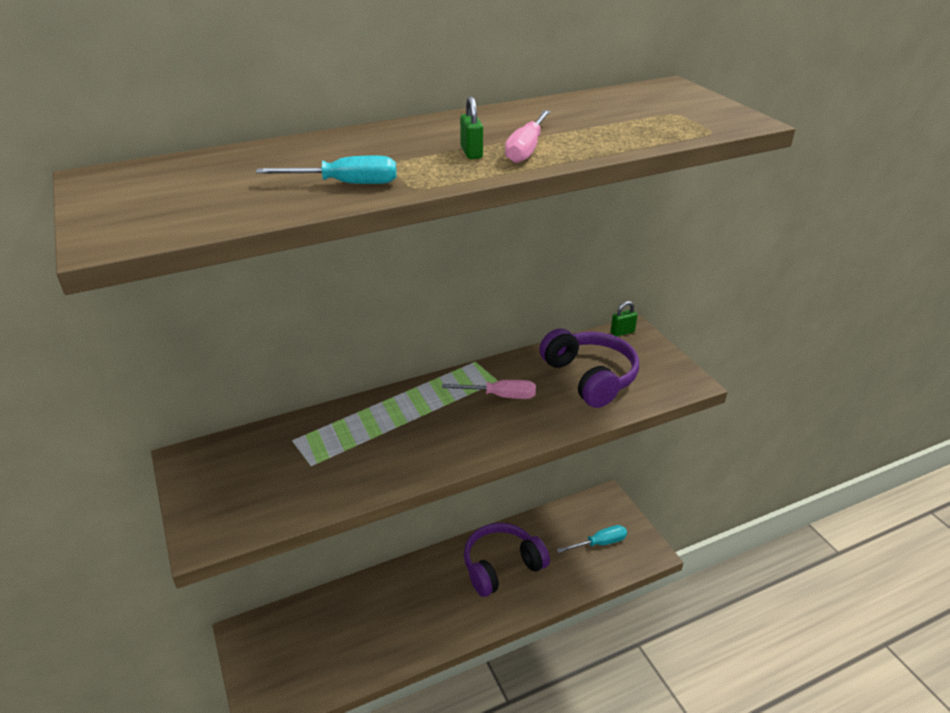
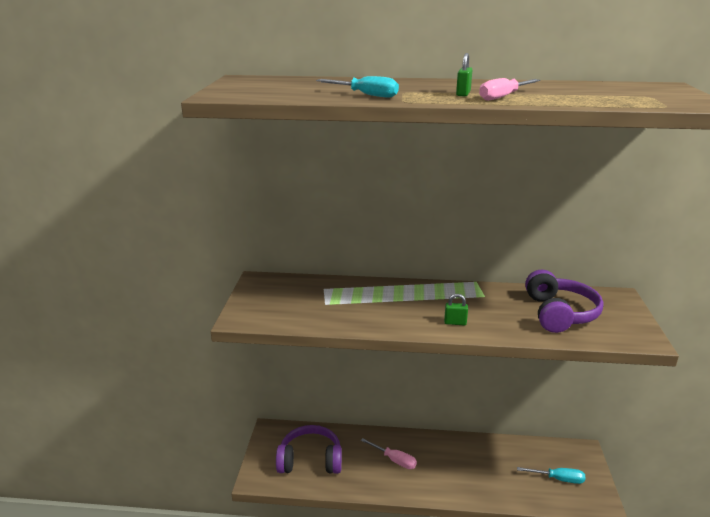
camera: 30 degrees right, 10 degrees down
(500, 396) = (480, 305): pink screwdriver -> pink screwdriver (394, 460)
(502, 566) = (467, 462): purple headphones -> purple headphones (310, 460)
(622, 332) = (609, 294): green padlock -> green padlock (455, 323)

